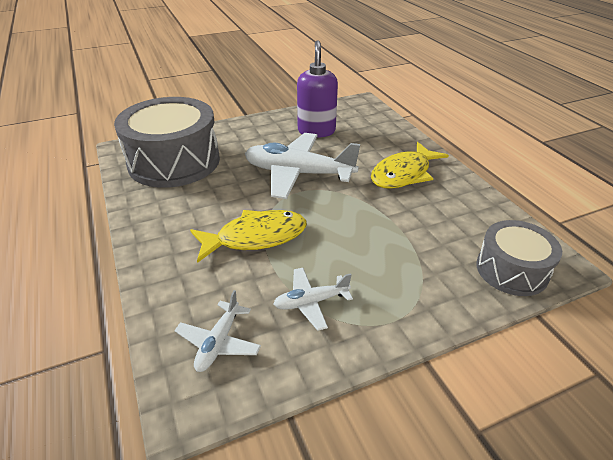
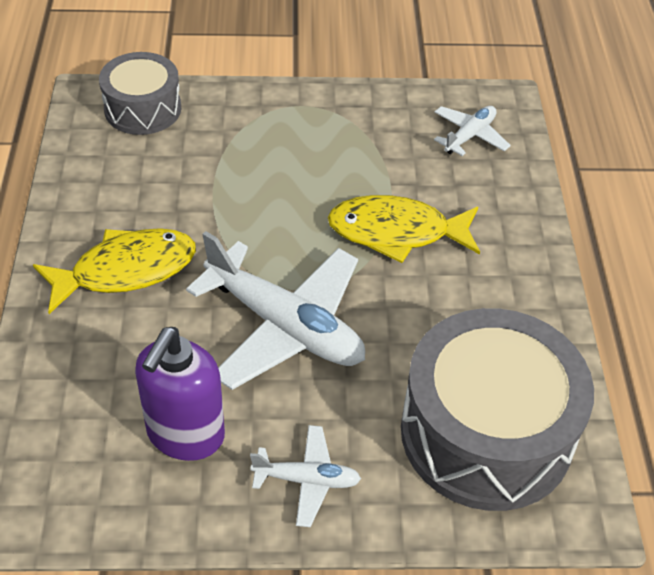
camera: 160 degrees left, 10 degrees up
(311, 302) = (368, 142): white plane -> white plane (306, 480)

